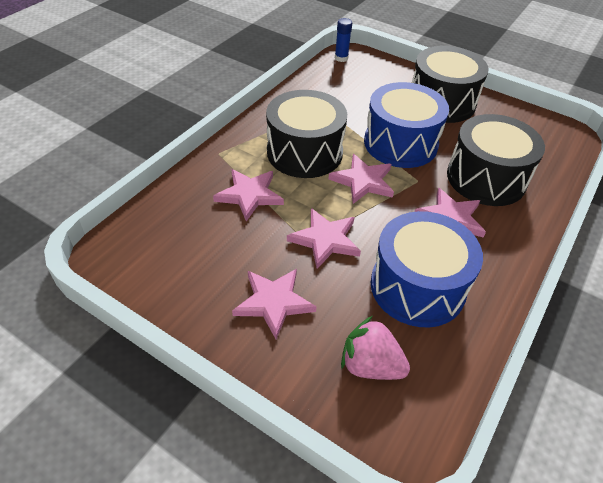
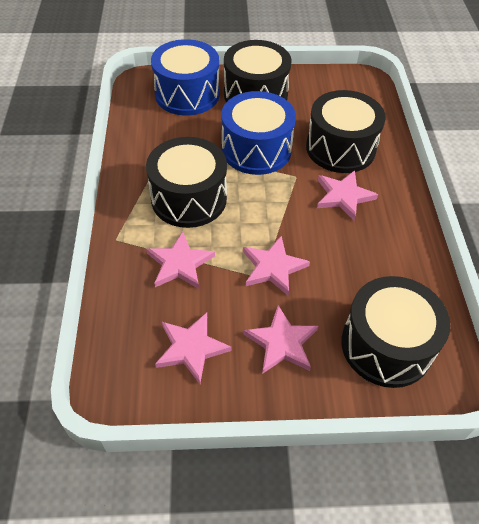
camera: 35 degrees left, 5 degrees up
(341, 58) = (138, 88): blue glue stick -> none
(363, 181) = (257, 199): pink star -> pink star (191, 348)
(370, 365) = (386, 345): pink strawberry -> black drum
(417, 286) = (366, 265): blue drum -> blue drum (187, 94)

